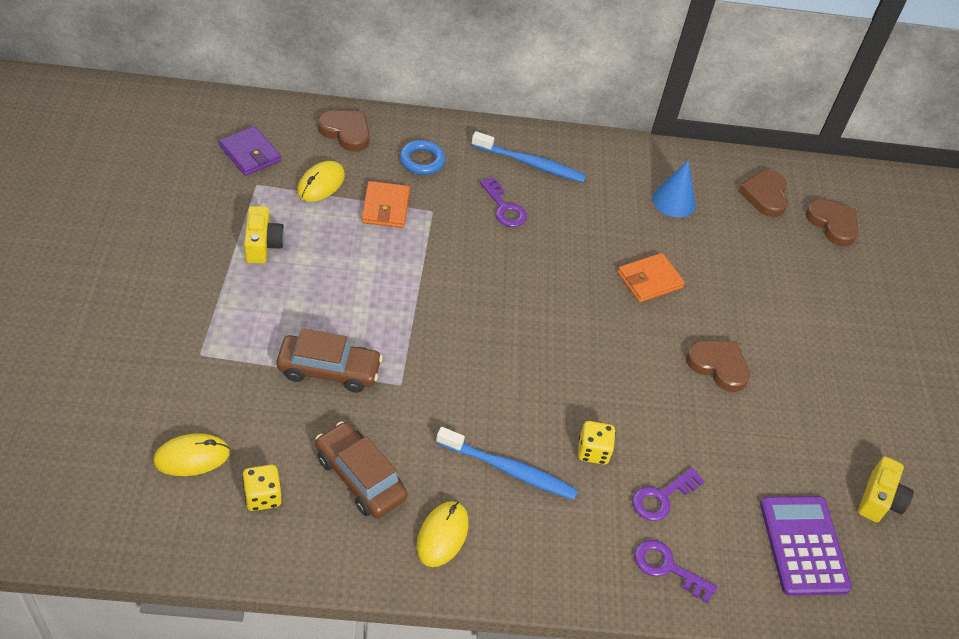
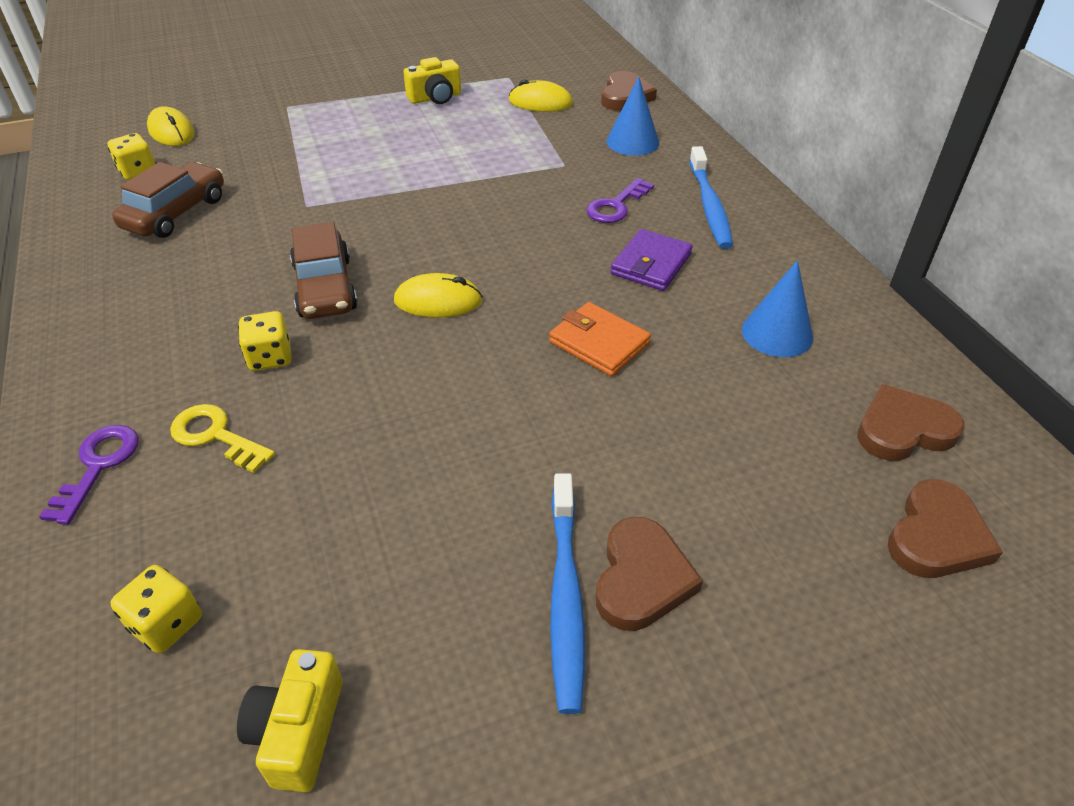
camera: 75 degrees right, 5 degrees down
(250, 154) = (543, 65): purple wallet -> purple wallet (651, 264)
(329, 370) = (302, 165): brown car -> brown car (325, 287)
(385, 207) = (542, 140): orange wallet -> none
(422, 161) = (632, 142): blue ring -> blue cone
(442, 535) = (115, 277): yellow mouse -> yellow mouse (438, 301)
(509, 470) = (218, 300): blue toothbrush -> blue toothbrush (565, 597)
(662, 497) = (216, 436): purple key -> yellow key
(718, 366) = (485, 446): brown heart -> brown heart (641, 578)
(803, 546) = (167, 624): purple calculator -> yellow dice
(879, 499) = (298, 731): yellow camera -> yellow camera turned 90 degrees clockwise

